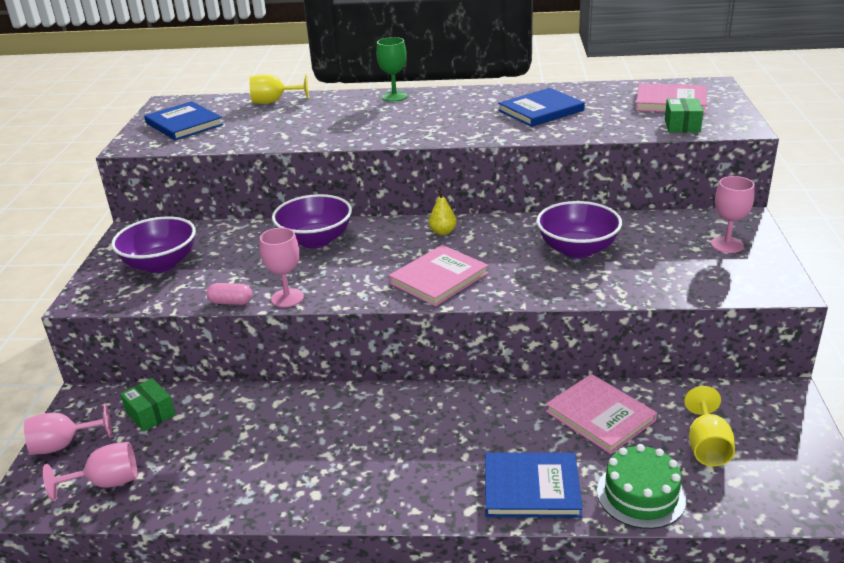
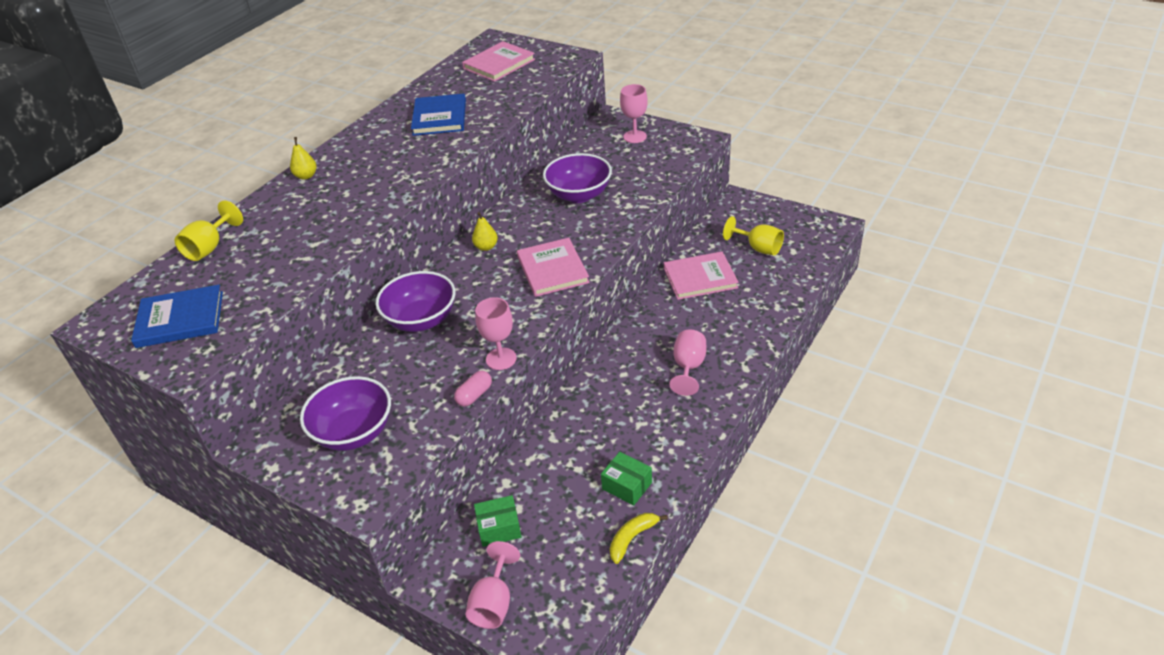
camera: 60 degrees left, 10 degrees up
(107, 482) = (573, 575): pink goblet -> pink goblet (688, 367)
(164, 507) = (632, 538): none -> yellow banana
(394, 97) = (306, 176): green goblet -> yellow pear
(531, 488) = (744, 333): blue book -> none
(641, 495) = (780, 290): green cake -> none
(682, 126) = (542, 74): green box -> green box (627, 485)

